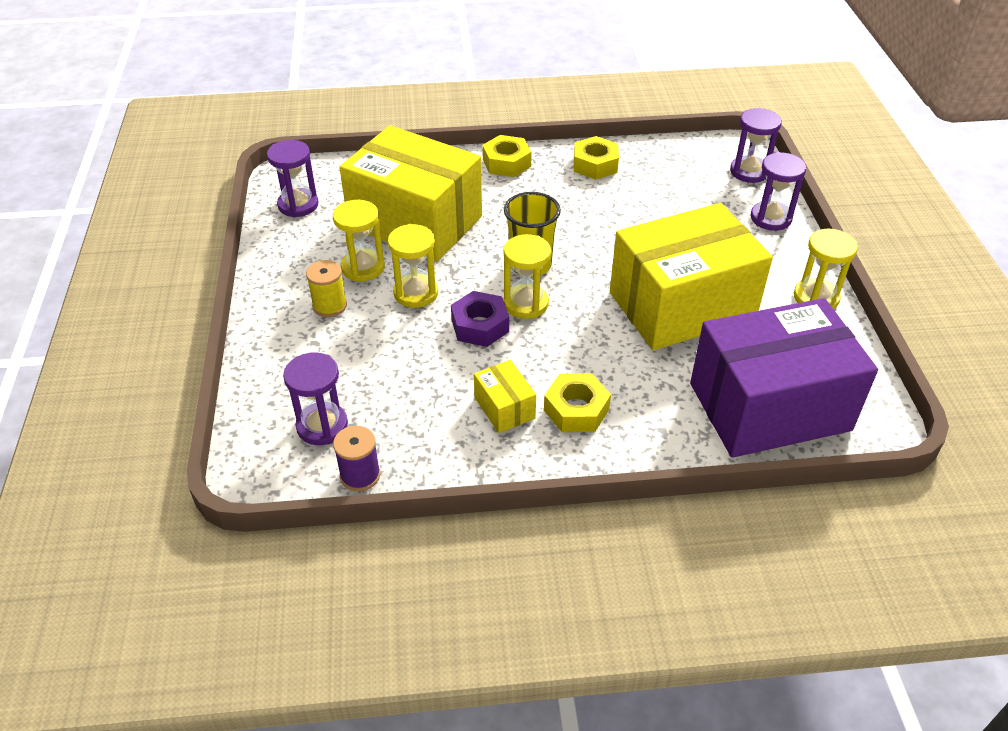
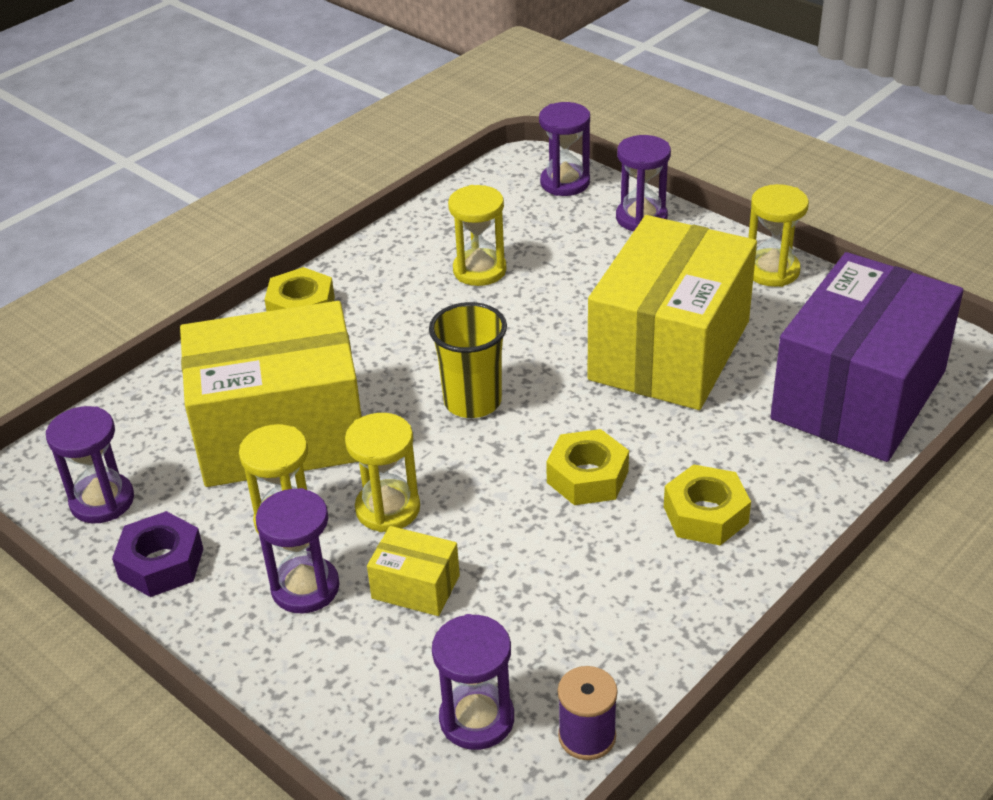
camera: 40 degrees left, 5 degrees down
(329, 306) = (305, 588): yellow spool -> purple hourglass
(480, 326) = (504, 497): purple nut -> purple nut (161, 563)
(504, 408) = (638, 561): yellow box -> yellow box (416, 587)
(526, 303) = (520, 444): yellow hourglass -> yellow hourglass (479, 270)
(595, 164) = (402, 258): yellow nut -> yellow nut (587, 477)

